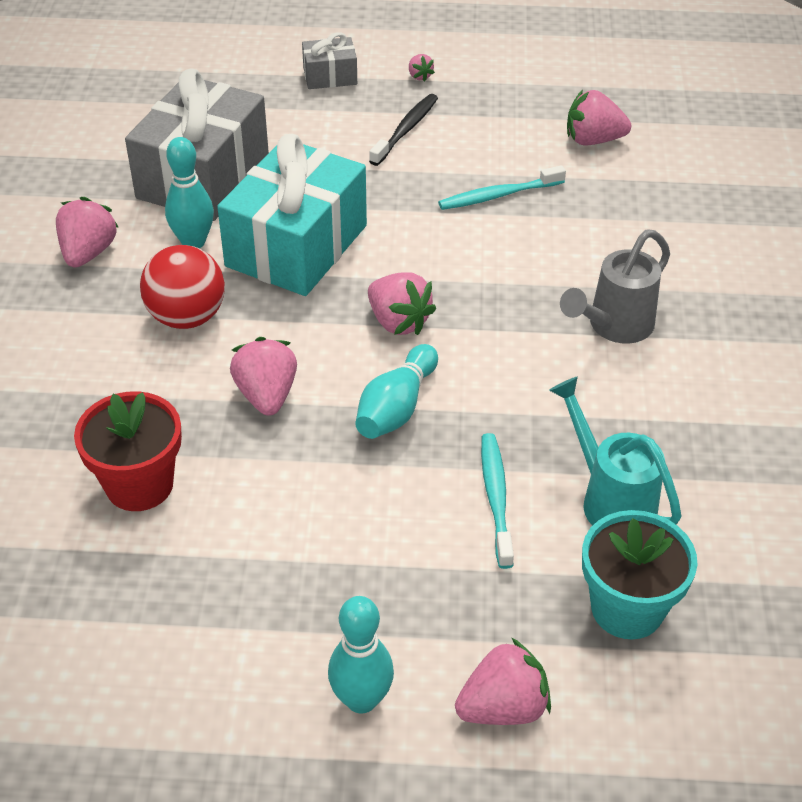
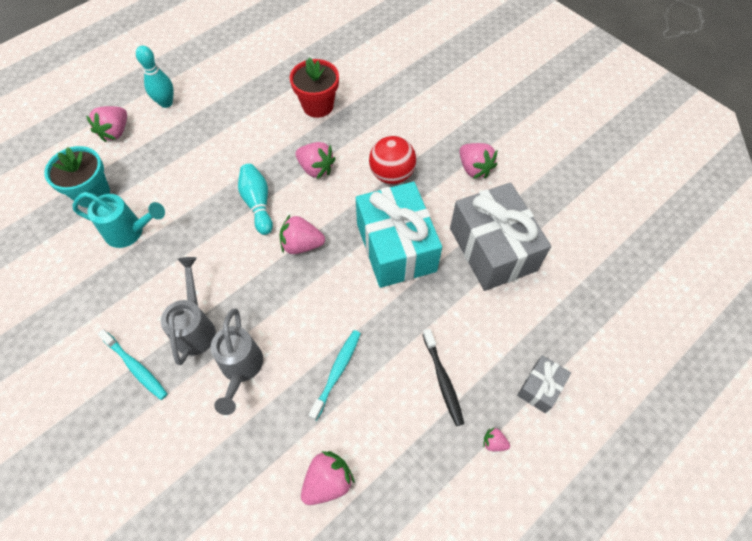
camera: 135 degrees right, 15 degrees up
(193, 242) = (442, 210): turquoise bowling pin -> none
(496, 498) = (179, 197): turquoise toothbrush -> turquoise toothbrush (136, 367)
(597, 259) = (241, 369): none -> grey watering can

